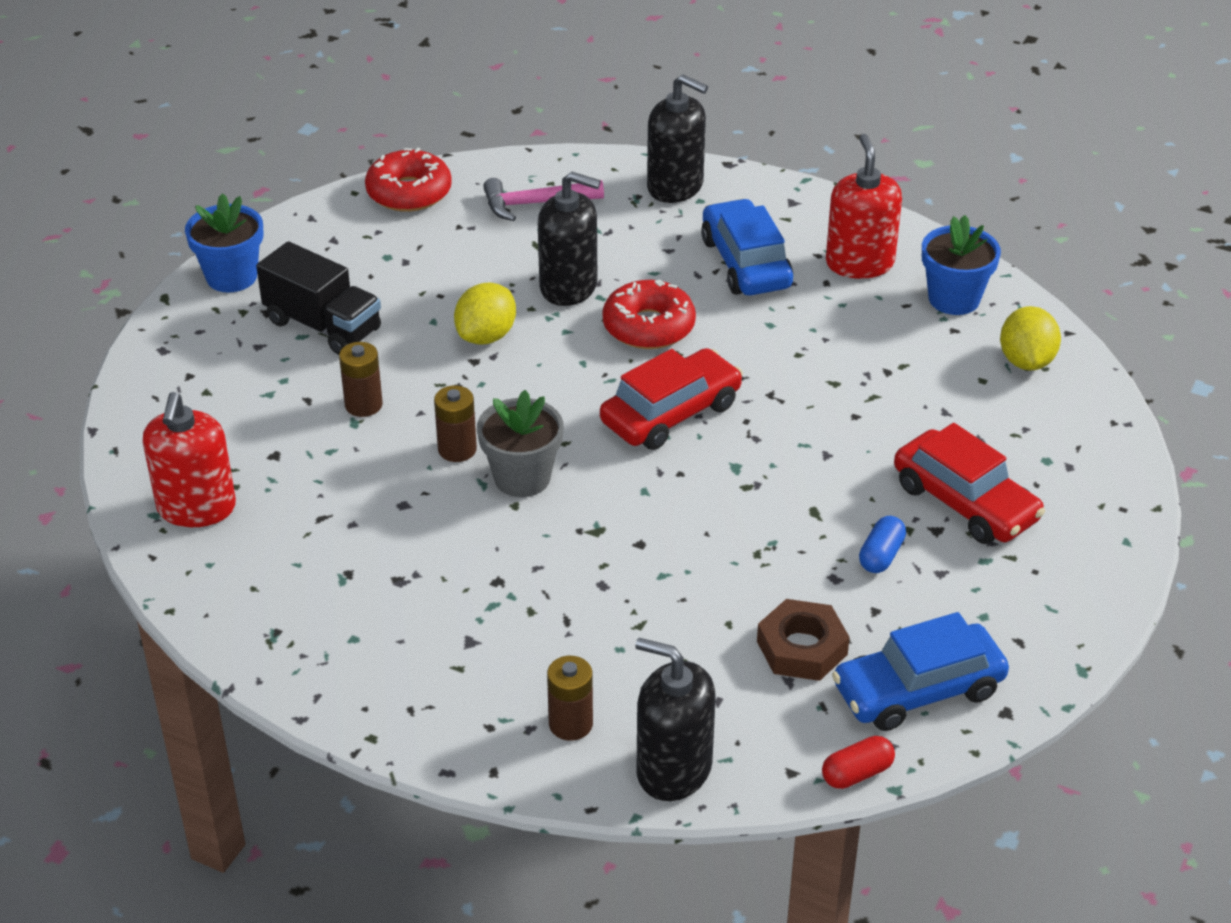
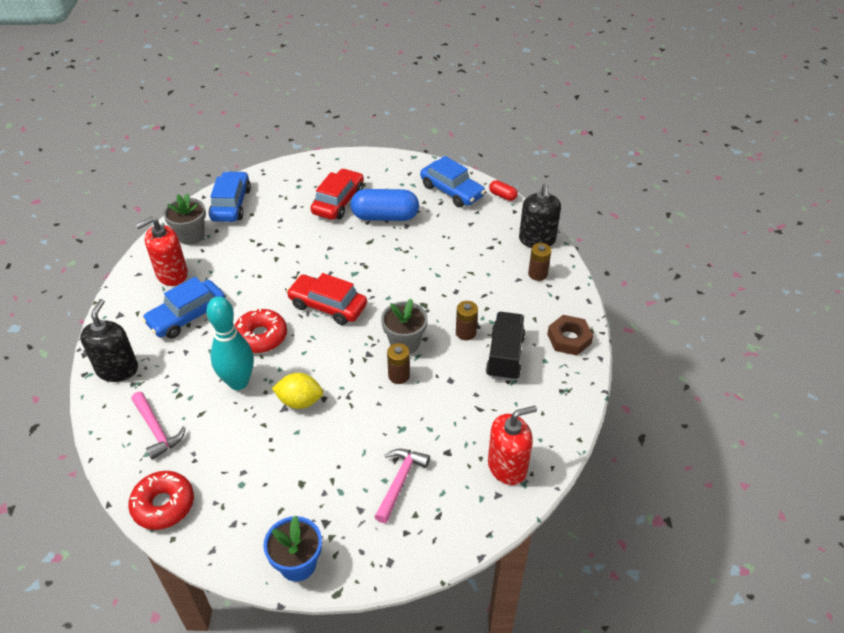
camera: 115 degrees left, 5 degrees up
(267, 393) = (400, 482): none -> pink hammer
(323, 326) = (326, 484): black truck -> black truck (505, 356)
(363, 405) = (386, 431): brown battery -> brown battery (465, 333)
(569, 287) = (238, 382): black soap dispenser -> turquoise bowling pin
(802, 648) = (451, 224): brown nut -> brown nut (569, 339)
(881, 555) = (385, 216): blue capsule -> blue capsule, size x2.14
(954, 299) = (191, 235): blue flower pot -> grey flower pot
(1026, 361) = (231, 204): yellow lemon -> blue car

